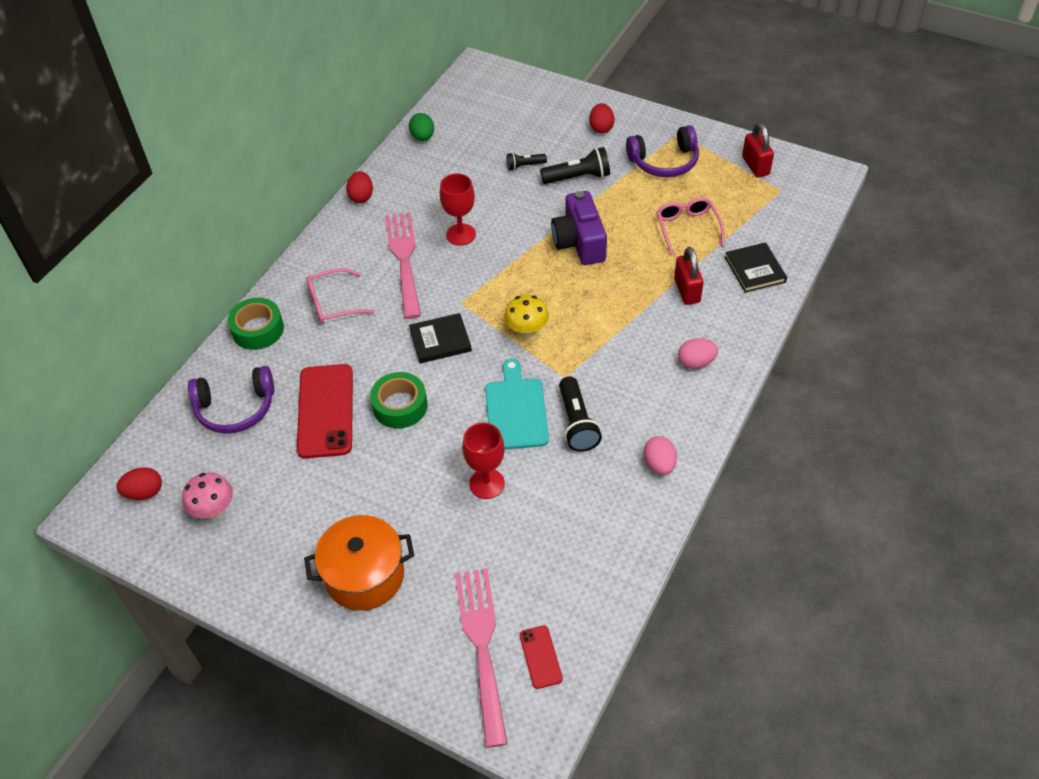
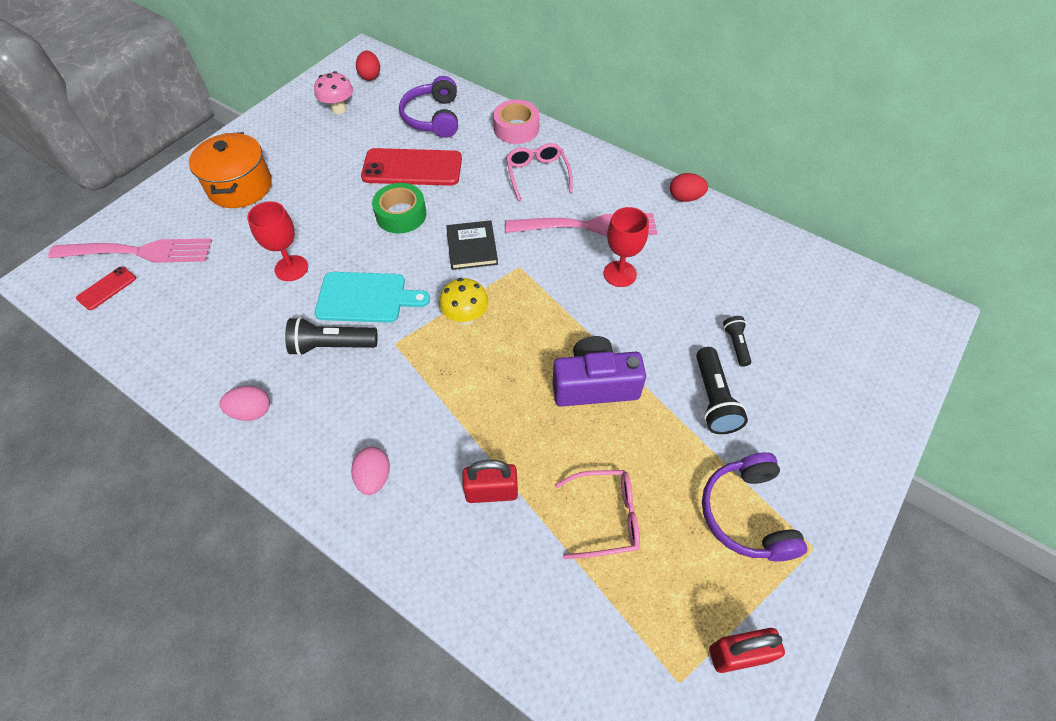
camera: 95 degrees right, 5 degrees up
(258, 329) = (516, 128): green tape -> pink tape
(423, 137) = (785, 251): green egg -> none
(540, 657) = (107, 288): red phone -> red phone turned 45 degrees counterclockwise
(601, 128) = (818, 442): red egg -> none
(755, 269) = (513, 592): black book -> none

